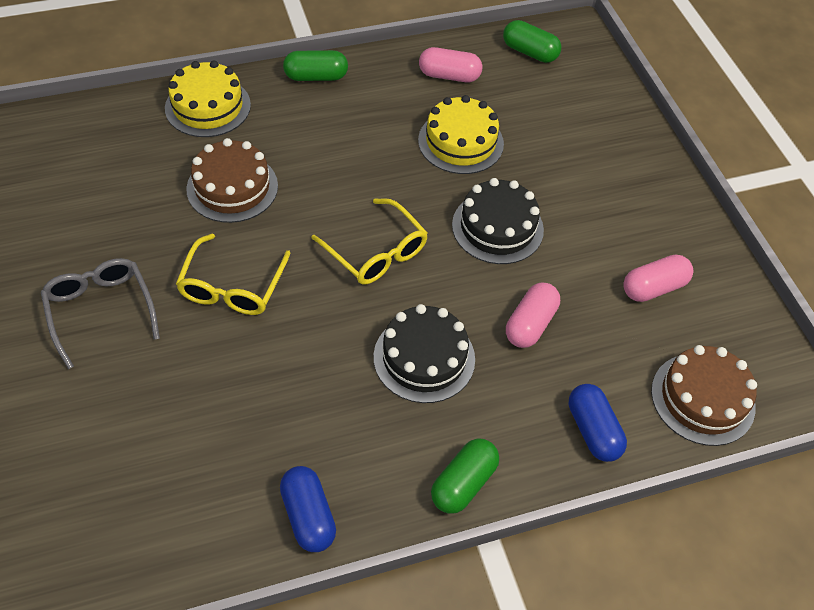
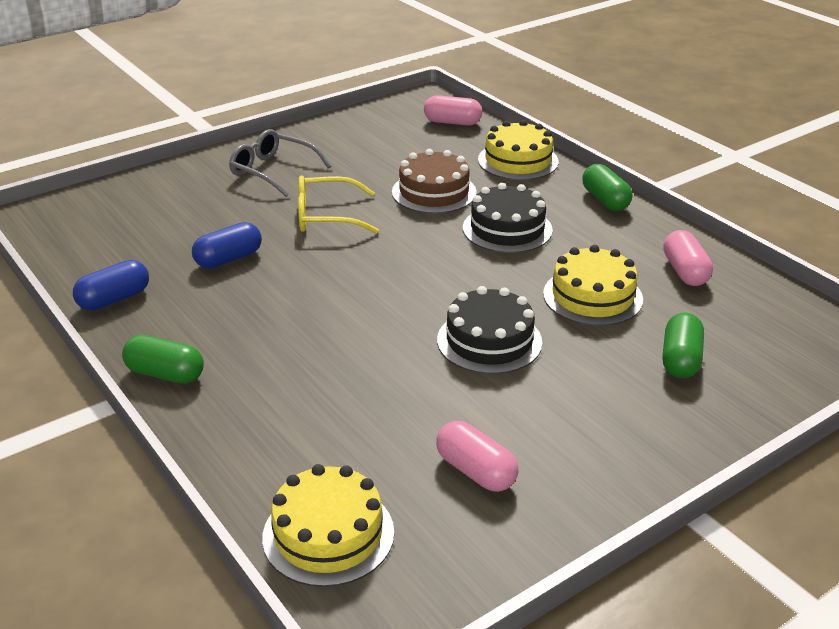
camera: 75 degrees right, 20 degrees down
(101, 311) = (273, 171): grey glasses -> grey glasses turned 105 degrees counterclockwise
(376, 252) = (408, 275): yellow glasses -> none
(424, 358) = (297, 326): black cake -> black cake (507, 229)
(529, 52) = (783, 318): green capsule -> green capsule (680, 360)
(530, 324) = (371, 384): pink capsule -> pink capsule (452, 122)
(593, 430) = (252, 449): blue capsule -> blue capsule (228, 259)
(702, 398) = (328, 534): brown cake -> yellow cake

